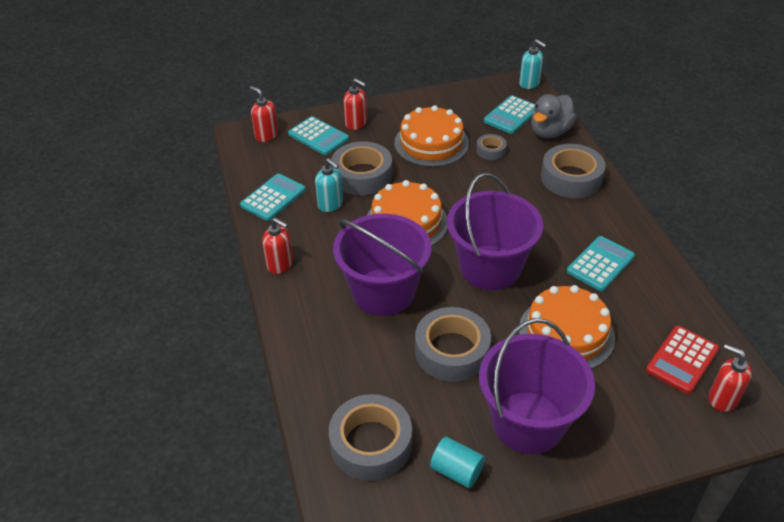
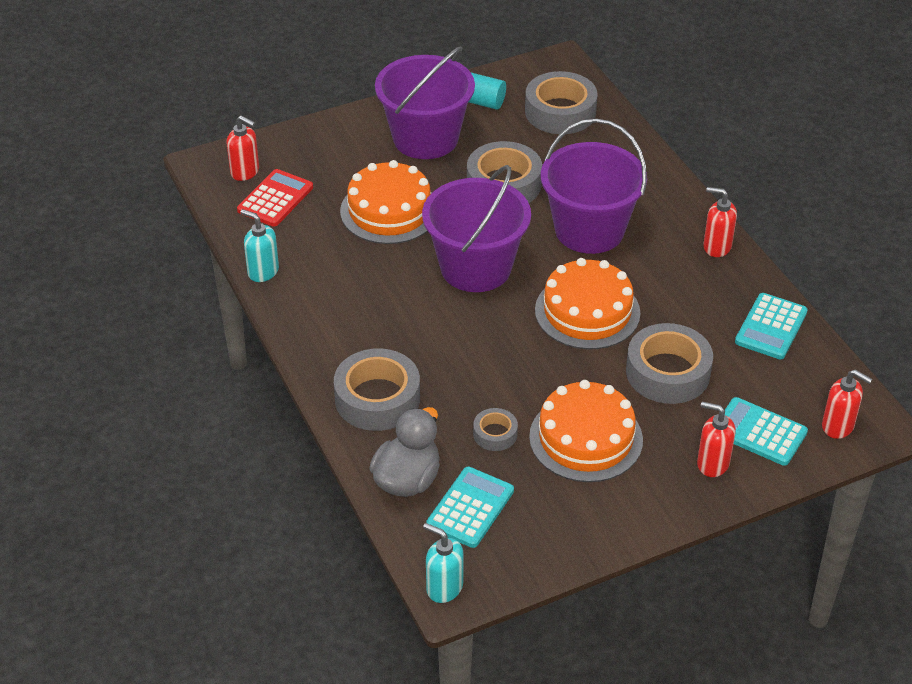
camera: 170 degrees right, 0 degrees up
(330, 204) = (692, 325): turquoise soap dispenser -> turquoise soap dispenser (263, 271)
(600, 264) = (347, 284): turquoise calculator -> none

